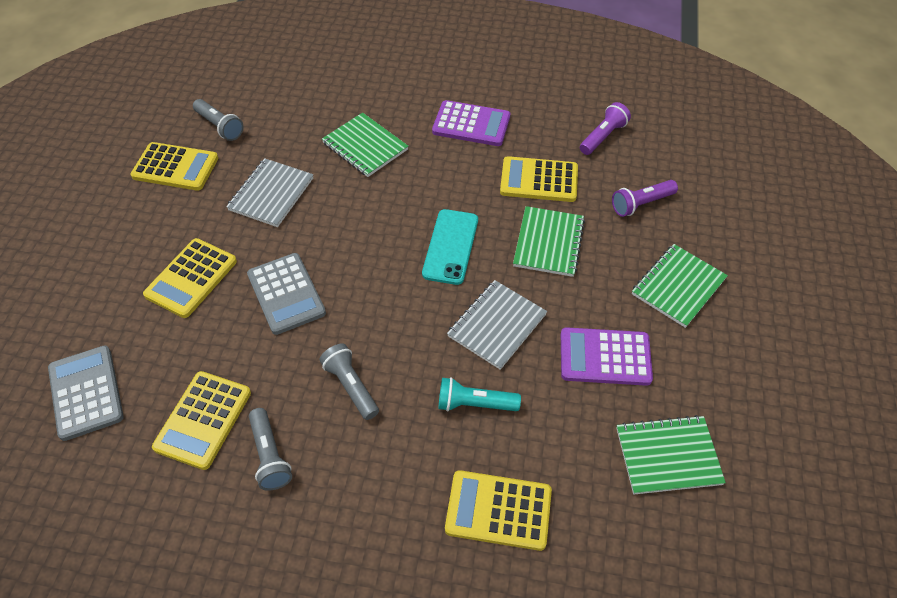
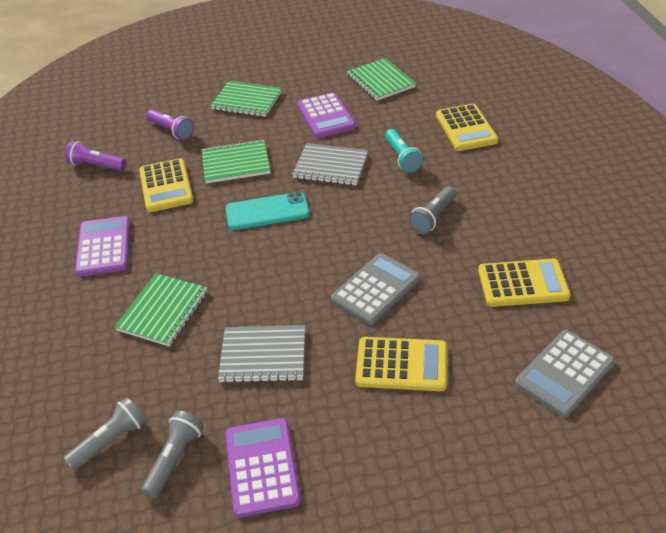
camera: 110 degrees left, 10 degrees down
(175, 167) = (262, 467): yellow calculator -> purple calculator
(269, 456) = (517, 235): grey flashlight -> grey flashlight (111, 441)

